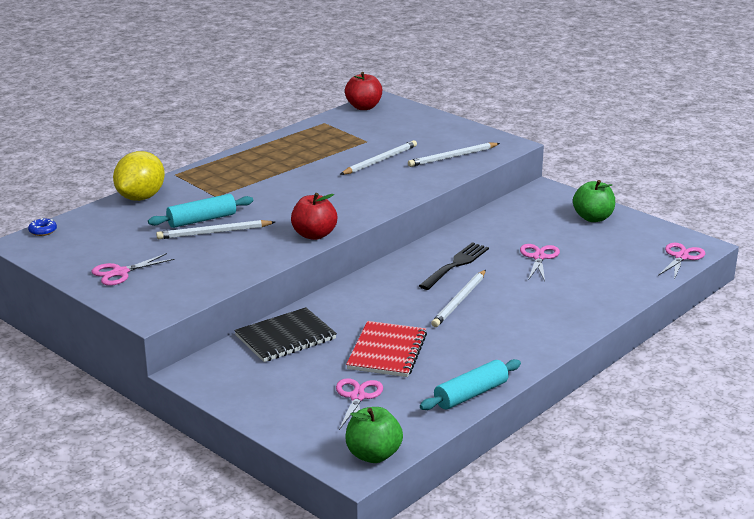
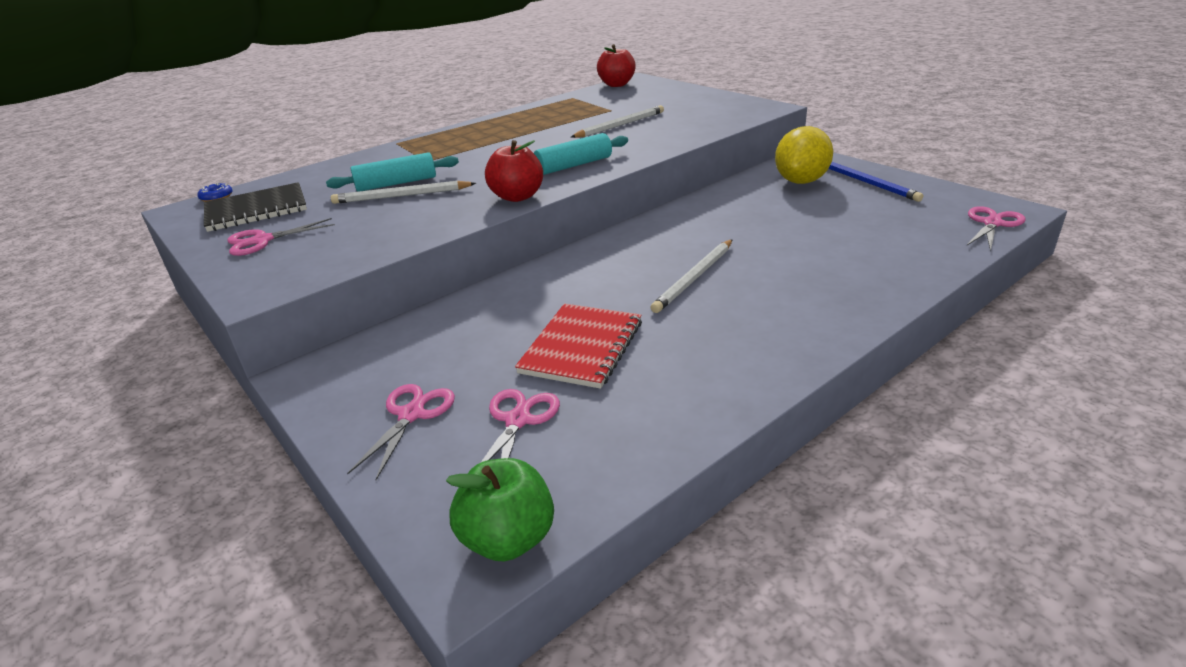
camera: 10 degrees right, 5 degrees up
(141, 197) = (346, 164): yellow lemon -> yellow lemon (801, 181)
(285, 337) = (453, 324): black notebook -> black notebook (256, 210)
(453, 157) = (702, 120): white pencil -> none
(455, 265) = (695, 235): black fork -> none
(471, 394) = (693, 421): turquoise rolling pin -> turquoise rolling pin (574, 165)
(539, 257) = (801, 225): pink scissors -> pink scissors (411, 414)
(593, 218) = (867, 182): green apple -> blue pencil

